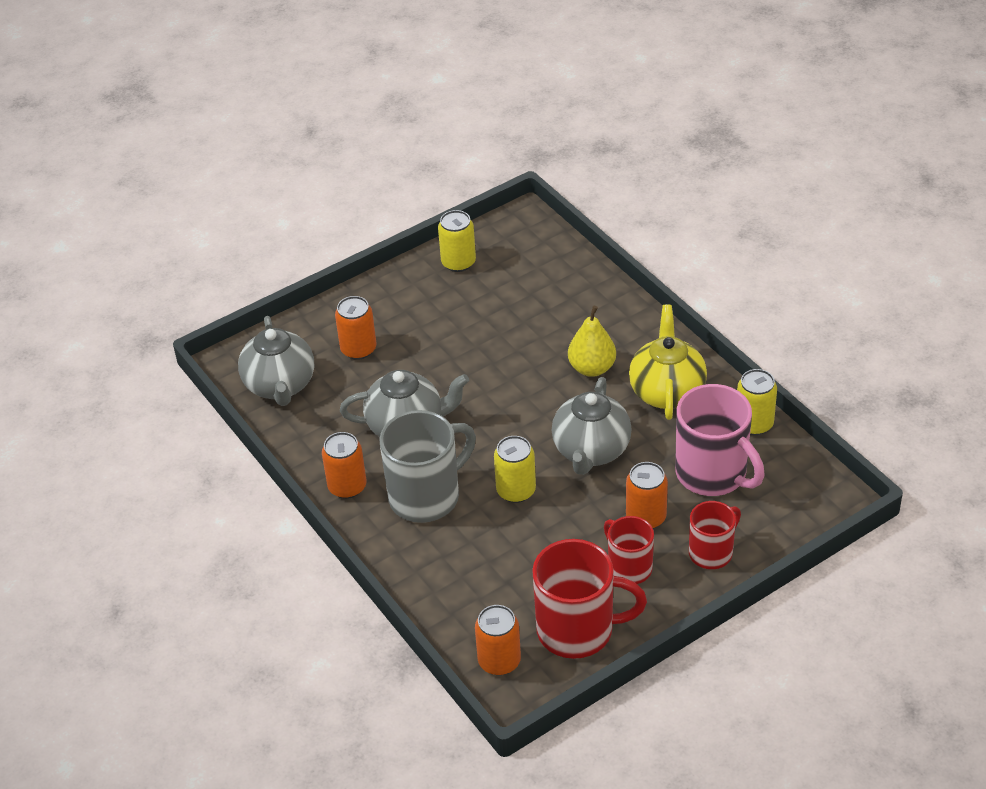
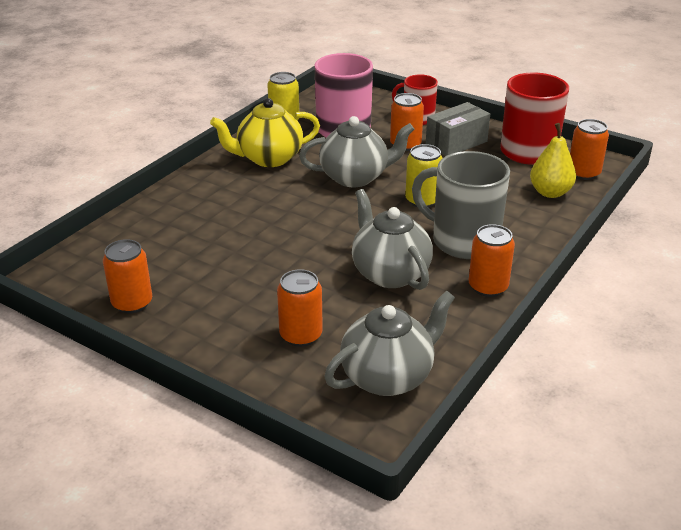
camera: 115 degrees left, 10 degrees down
(458, 262) = (132, 303): yellow can -> orange can
(592, 368) = (258, 195): yellow pear -> yellow pear (550, 192)
(629, 567) = (456, 143): red mug -> grey box

